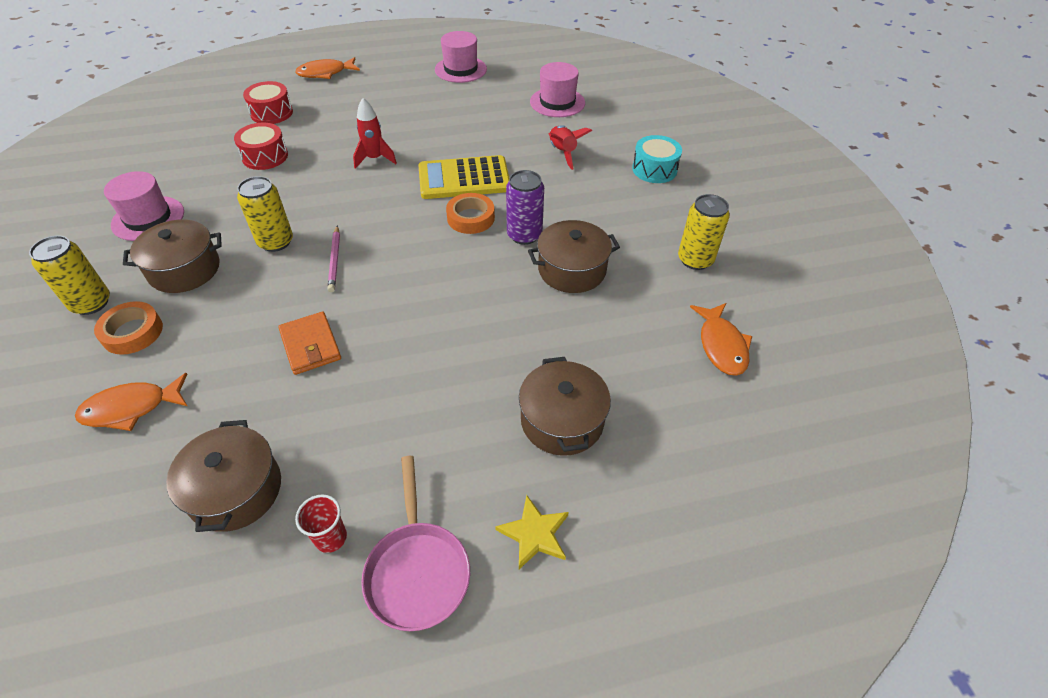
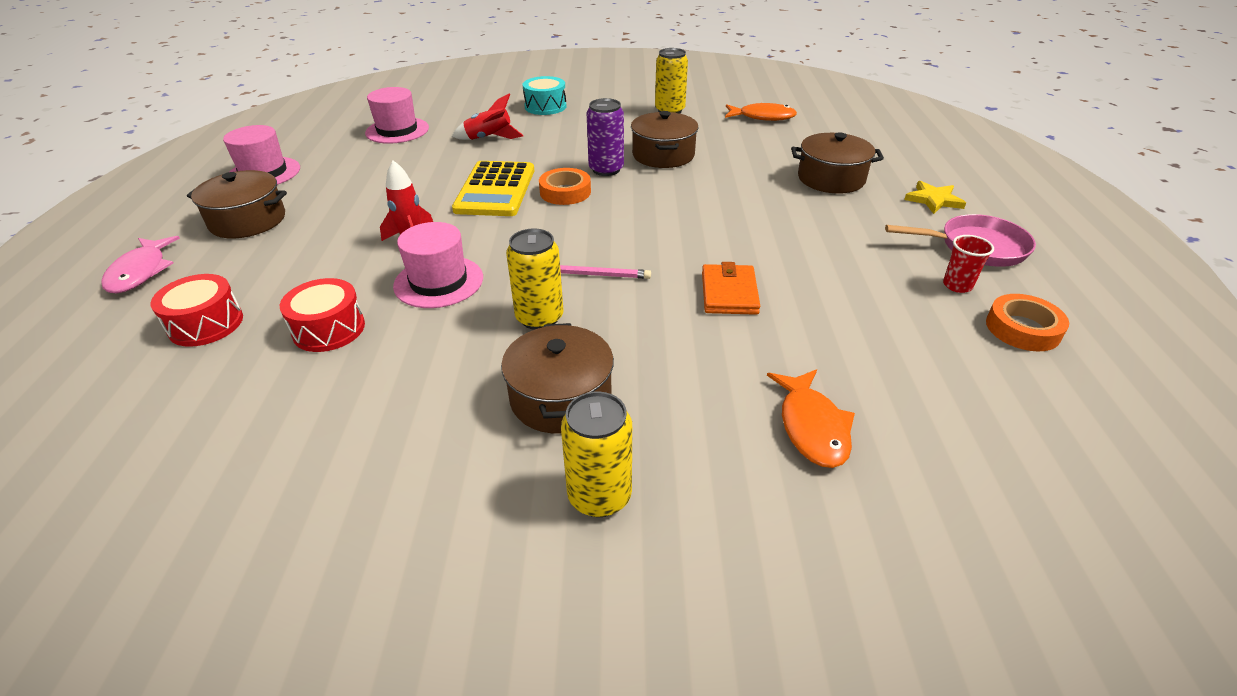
camera: 75 degrees left, 10 degrees down
(132, 332) = (676, 440): orange tape -> orange tape (1022, 329)
(148, 218) = (409, 449): pink hat -> pink hat (438, 282)
(236, 490) = (918, 339): brown pot -> brown pot (248, 221)
(310, 345) = (729, 293): orange wallet -> orange wallet turned 75 degrees counterclockwise
(325, 73) = (141, 272): orange fish -> pink fish

